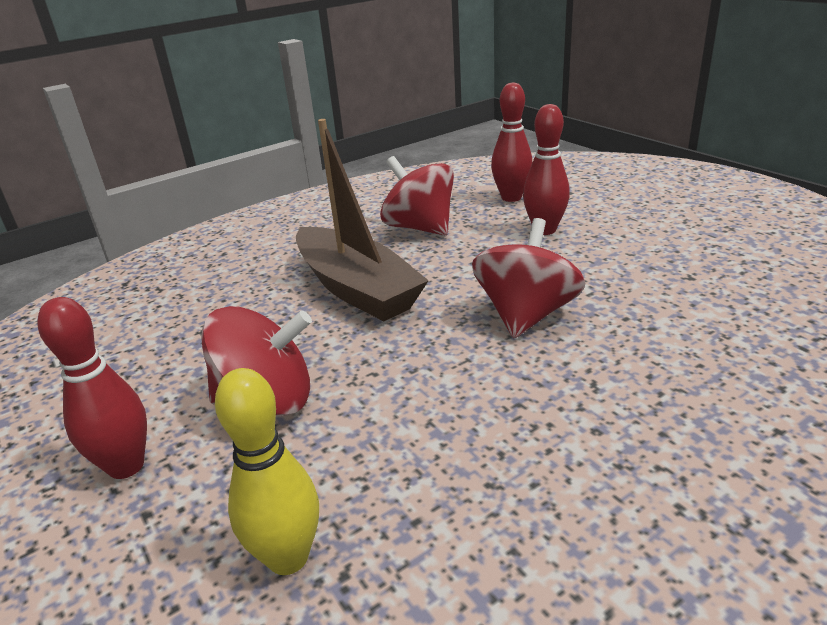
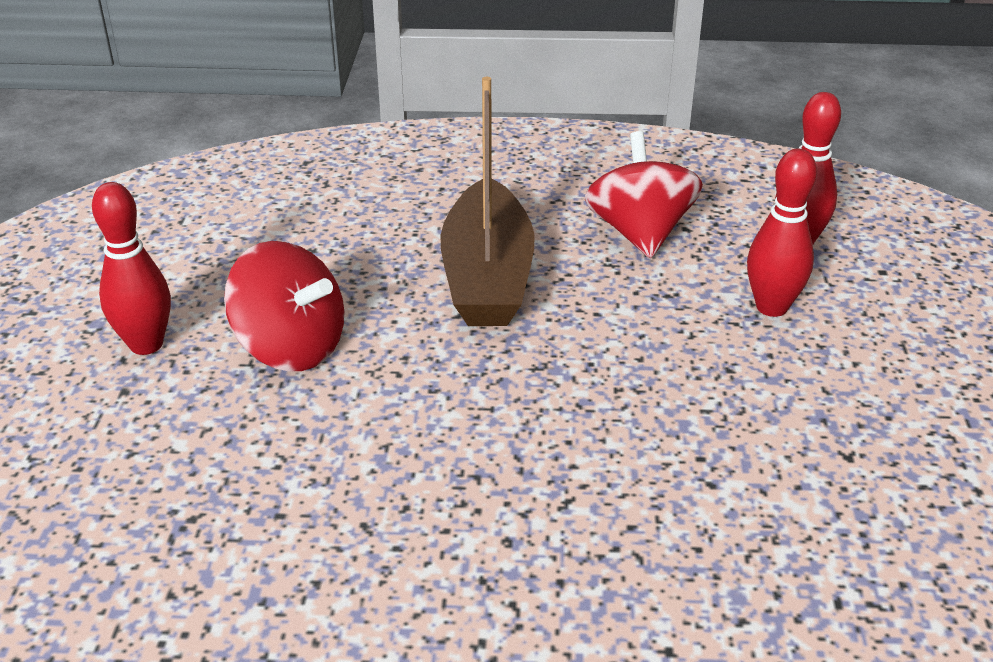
camera: 35 degrees right, 5 degrees up
(288, 557) = (172, 482): yellow bowling pin -> none
(526, 315) = (605, 395): red spinning top -> none

